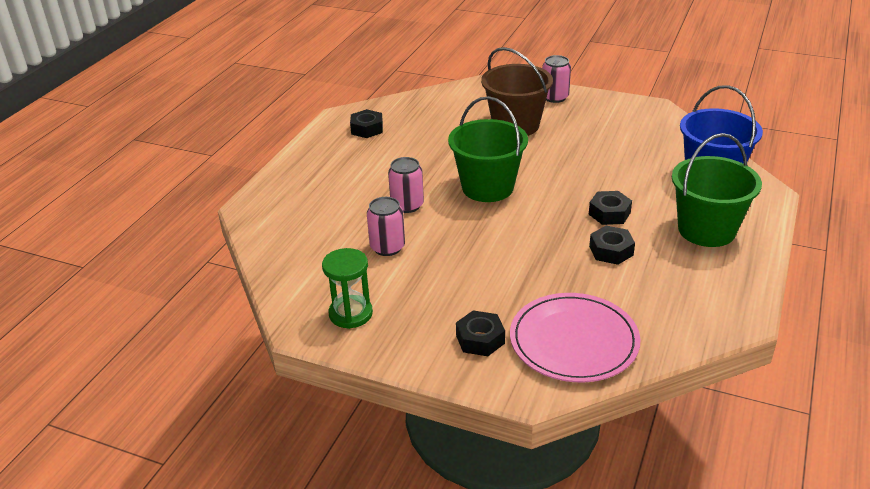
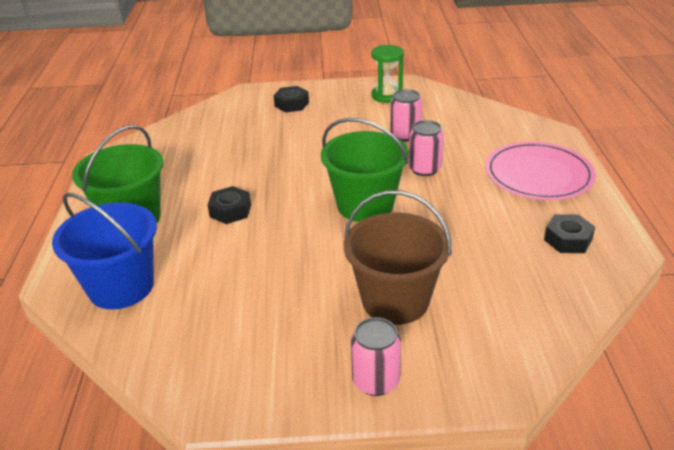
camera: 155 degrees right, 0 degrees up
(574, 341) = (229, 117): pink plate -> pink plate (538, 175)
(611, 251) = (219, 178): black nut -> none

